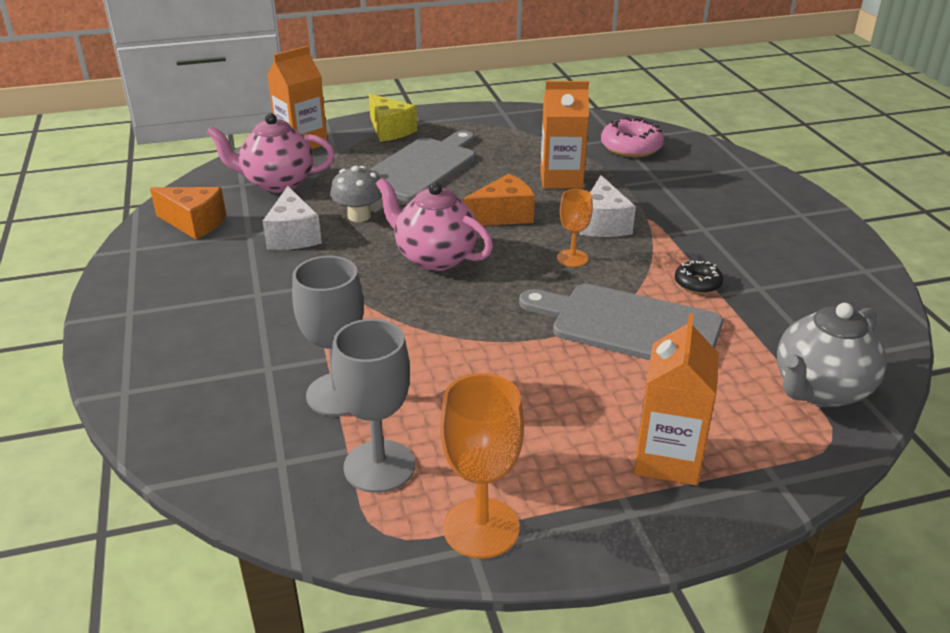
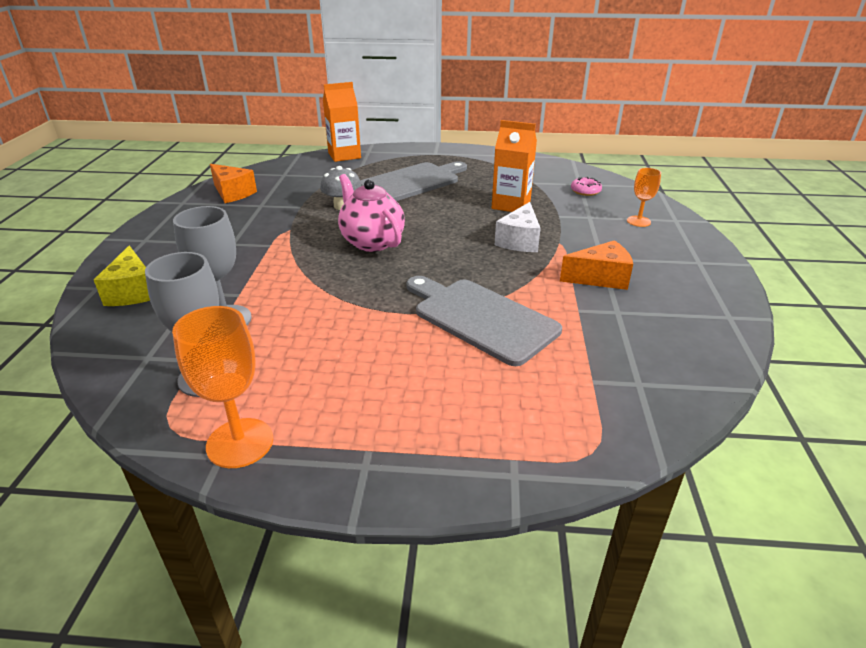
camera: 20 degrees right, 0 degrees up
(277, 183) = (306, 177): pink teapot -> none
(293, 235) = (288, 211): white cheese -> none
(390, 130) = (411, 155): yellow cheese -> yellow cheese (133, 292)
(503, 216) = (445, 222): orange cheese -> orange cheese (600, 278)
(572, 258) = (475, 261): orange goblet -> orange goblet (638, 221)
(631, 147) = (585, 191): pink donut -> pink donut, size x0.59
(667, 459) = (430, 429): orange carton -> none
(697, 283) = (564, 298): black donut -> none
(820, 390) = (611, 407): grey teapot -> none

